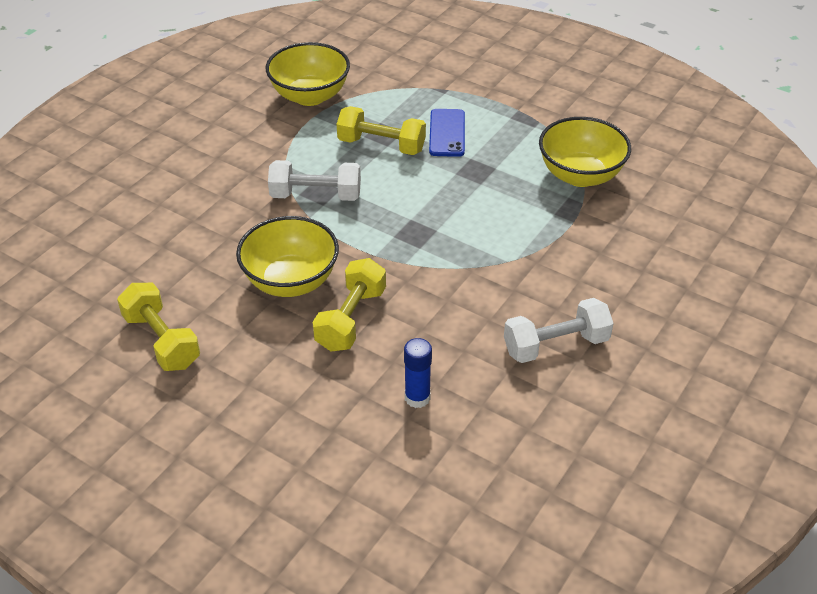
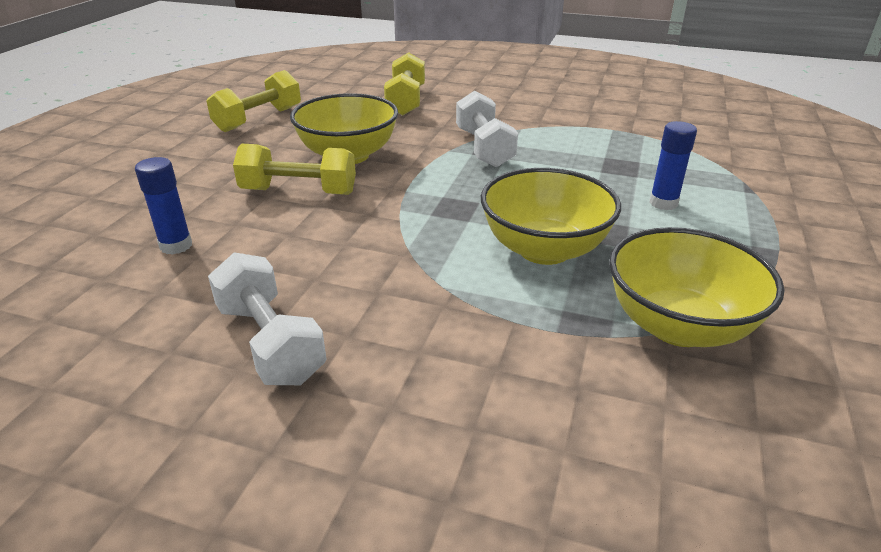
camera: 75 degrees right, 10 degrees down
(310, 96) = (643, 122): yellow bowl -> yellow bowl (544, 249)
(381, 145) = (598, 168): yellow dumbbell -> yellow dumbbell (406, 101)
(447, 133) = (663, 203): blue phone -> blue glue stick

